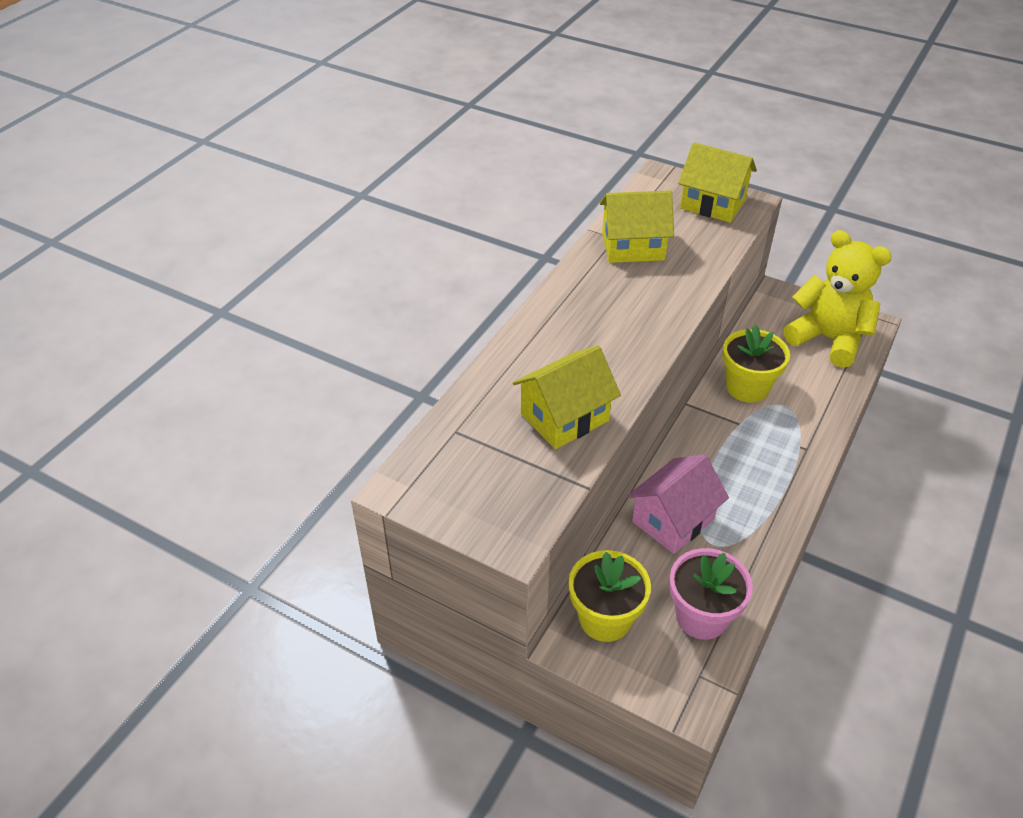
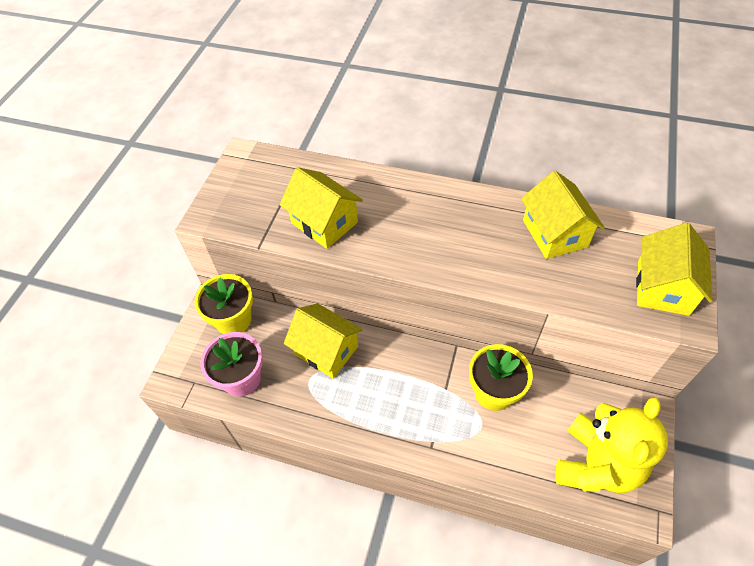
camera: 80 degrees right, 10 degrees up
(673, 520) = (326, 350): pink house -> yellow house

